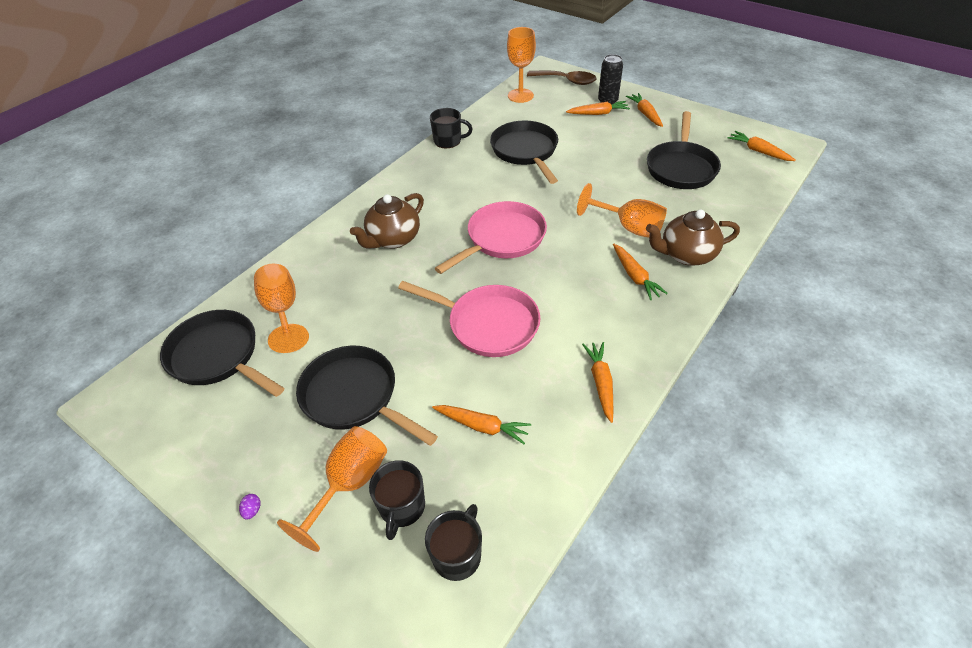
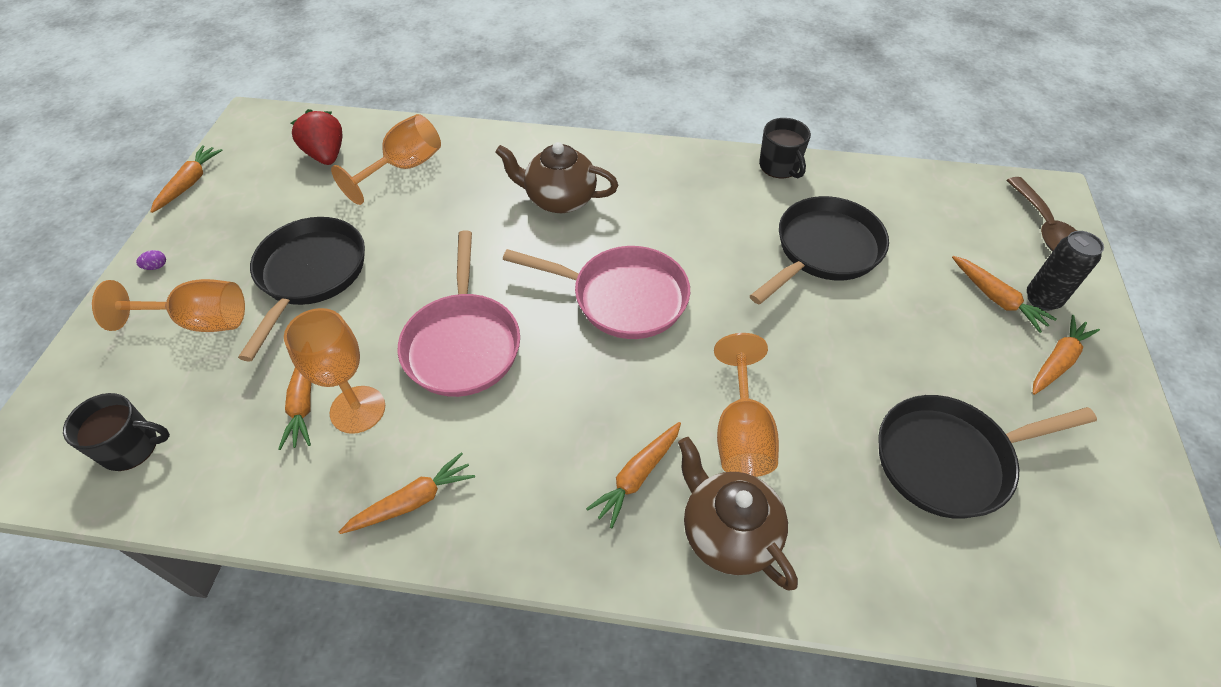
camera: 60 degrees right, 5 degrees up
(218, 356) = (326, 155): black pan -> red strawberry
(402, 507) = (180, 375): black mug -> none
(520, 96) = (951, 194): orange goblet -> orange goblet (357, 409)
(758, 151) = (1111, 577): orange carrot -> orange carrot (190, 183)

